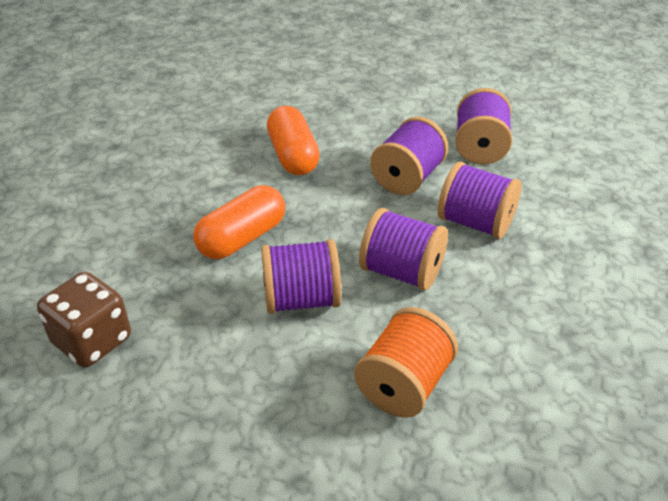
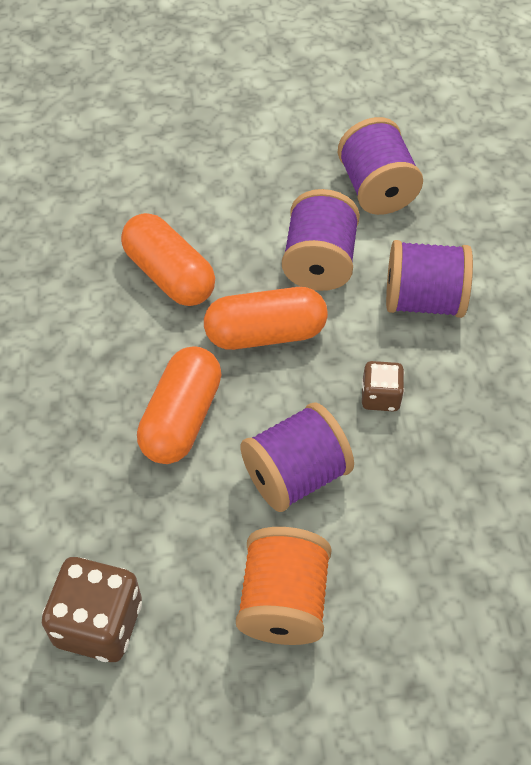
camera: 25 degrees left, 15 degrees up
(338, 207) = (265, 333): none -> orange capsule
(401, 272) = (380, 396): purple spool -> brown dice
(404, 384) = (455, 536): orange spool -> orange spool (283, 601)

